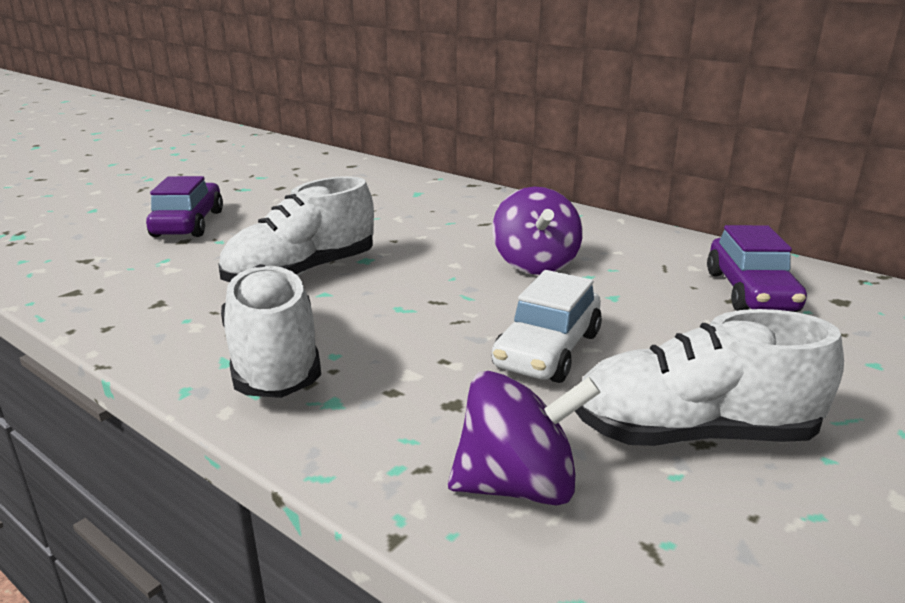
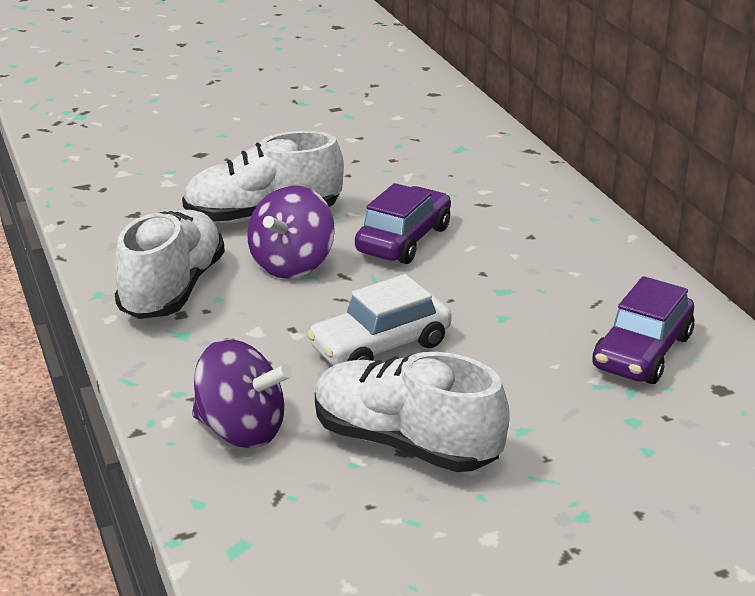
camera: 30 degrees right, 5 degrees up
(188, 224) = (218, 135): purple car -> purple car (403, 240)
(535, 264) = (474, 263): purple spinning top -> purple spinning top (292, 265)

